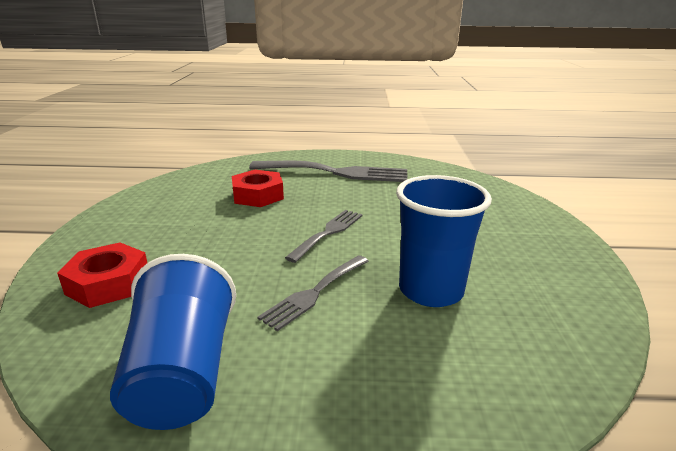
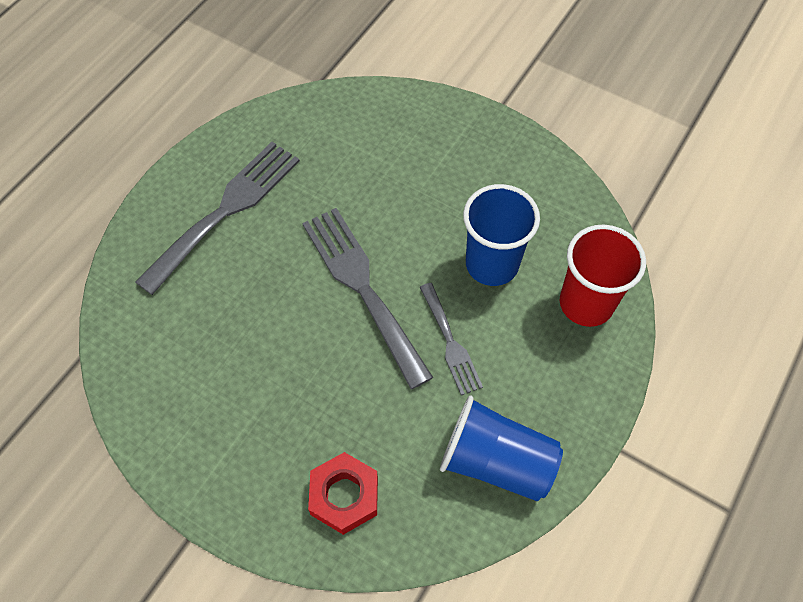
camera: 60 degrees left, 35 degrees up
(258, 195) = (235, 314): red nut -> none
(328, 233) = (362, 287): grey fork -> grey fork, size x1.79
(468, 382) = (586, 303): none -> red cup

